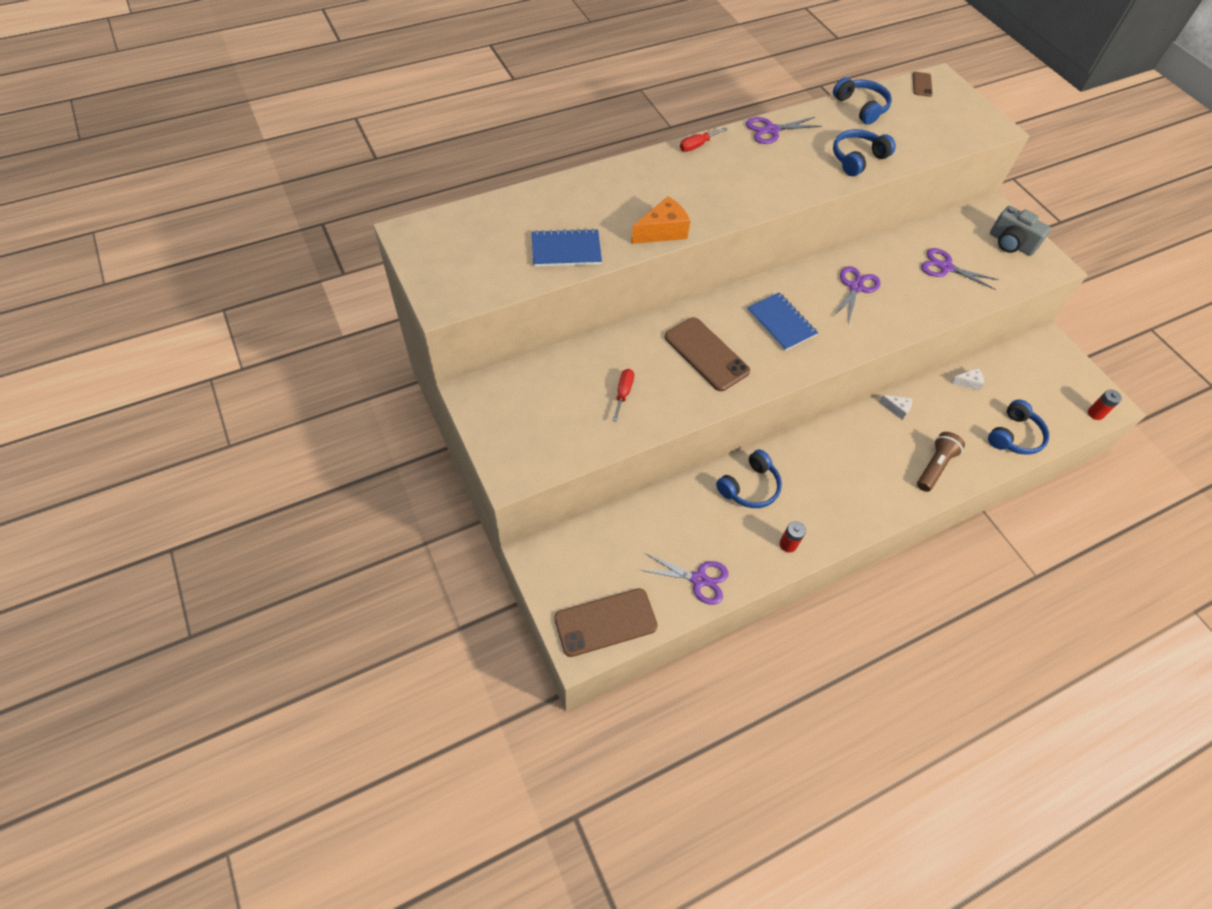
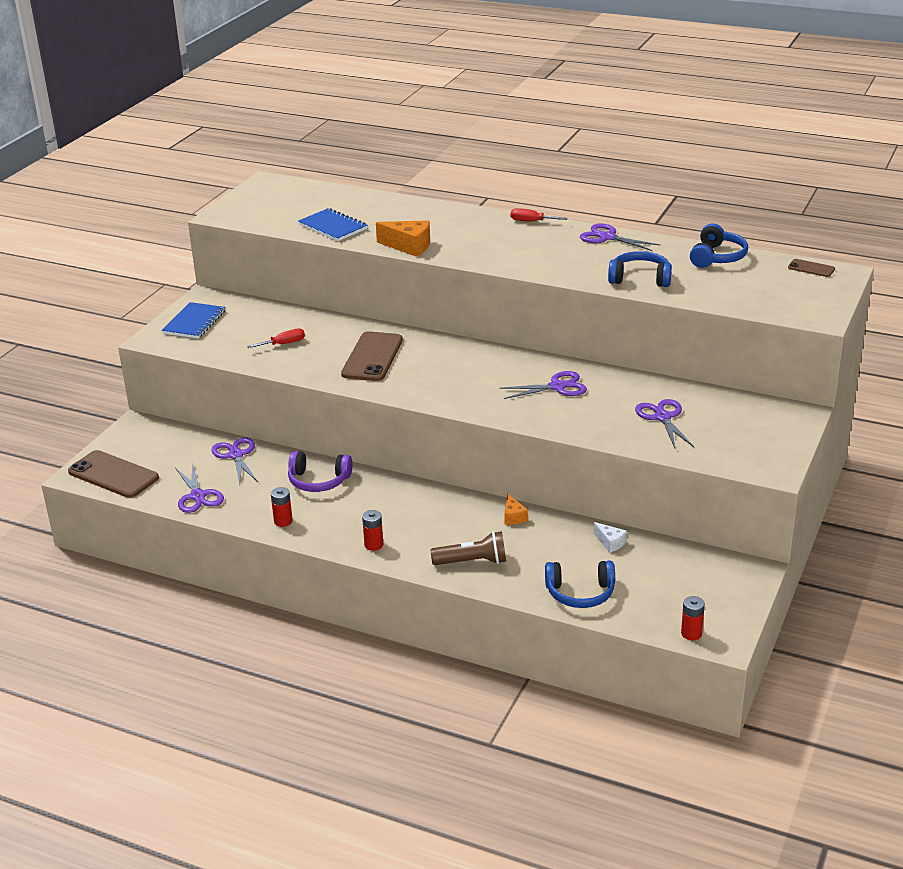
camera: 55 degrees right, 25 degrees down
(659, 516) = (236, 455): none -> purple scissors
(750, 487) = (318, 481): blue headphones -> purple headphones
(781, 323) = (457, 372): blue notebook -> blue notebook (194, 322)
(868, 508) = (374, 545): none -> red battery
(897, 409) = (513, 517): white cheese -> orange cheese
(922, 84) = (811, 268): brown phone -> brown phone turned 60 degrees clockwise
(1010, 243) = (762, 438): grey camera -> none

